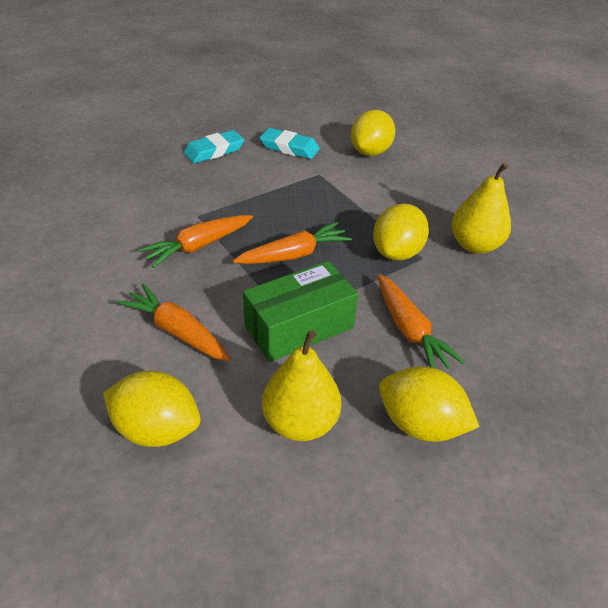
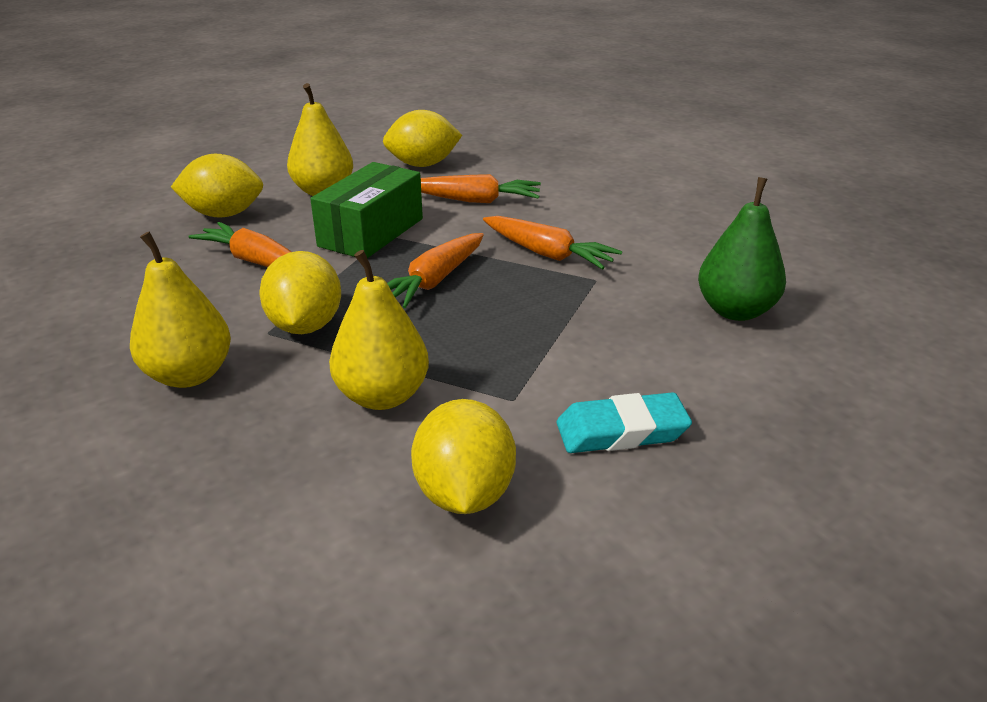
camera: 150 degrees right, 10 degrees down
(160, 169) = (735, 311): none -> green pear
(198, 246) = (547, 254): orange carrot -> orange carrot turned 105 degrees clockwise
(214, 151) = (722, 369): turquoise eraser -> none
(377, 196) = (382, 396): none -> yellow pear

